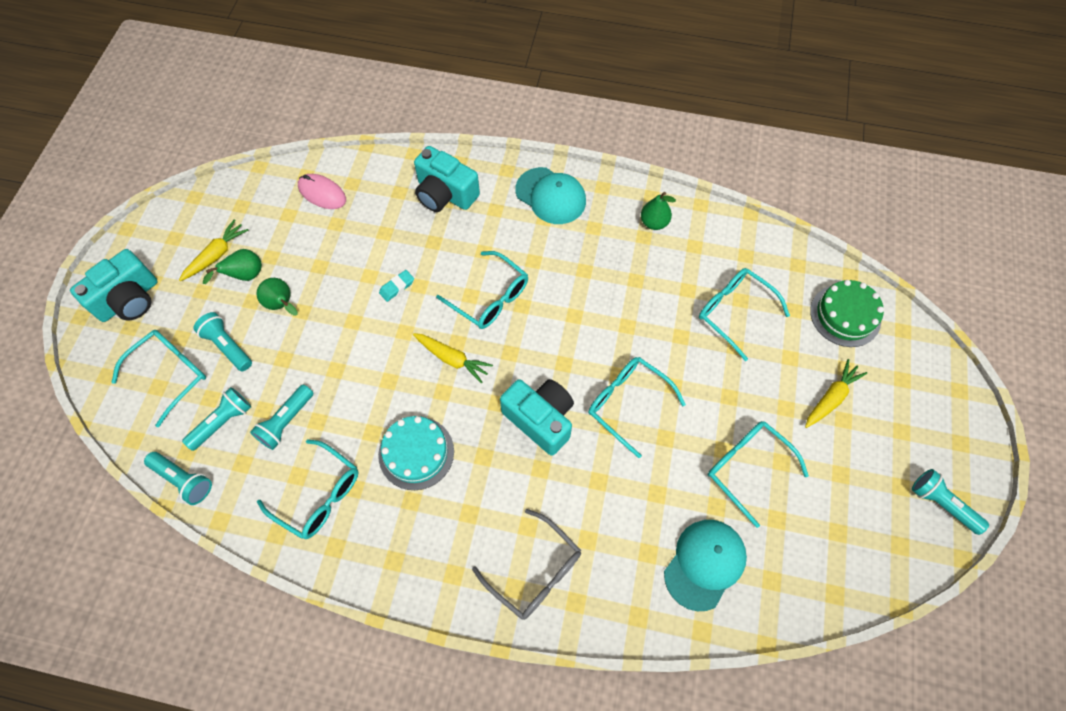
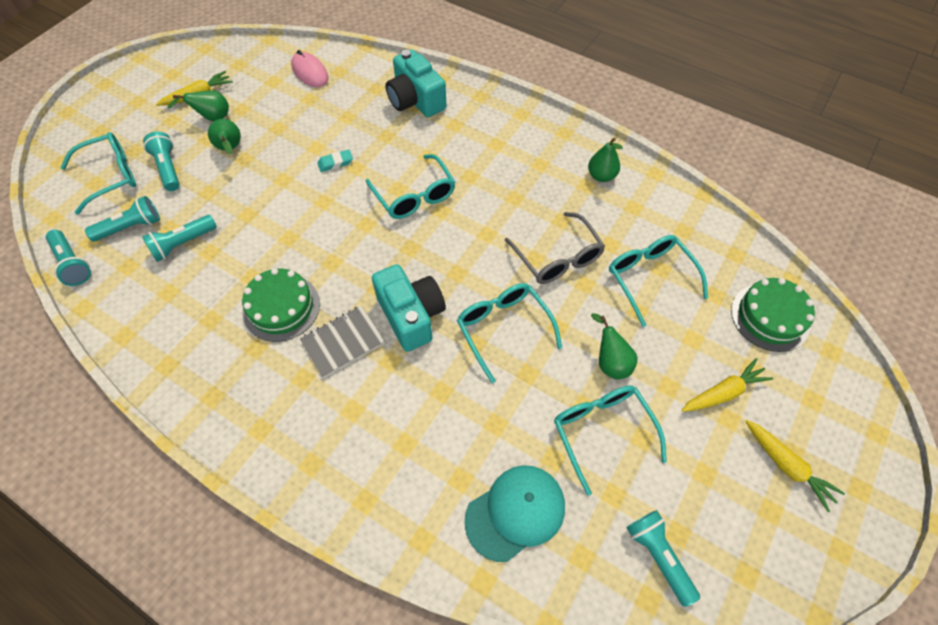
camera: 20 degrees right, 5 degrees down
(129, 299) = (111, 110): turquoise camera -> none
(319, 495) = (177, 315): turquoise glasses -> none
(416, 453) = (281, 307): turquoise cake -> green cake
(452, 359) = (354, 237): yellow carrot -> yellow carrot (787, 466)
(490, 466) = (343, 342): none -> grey notebook
(535, 572) = (339, 456): grey glasses -> grey glasses (558, 258)
(550, 196) = (511, 127): turquoise cap -> none
(730, 402) = (610, 362): none -> green pear
(941, 504) = (813, 547): turquoise flashlight -> turquoise flashlight (658, 556)

